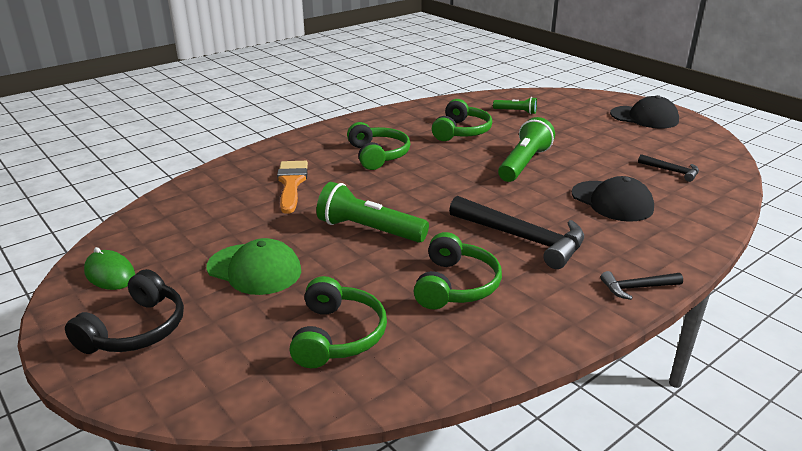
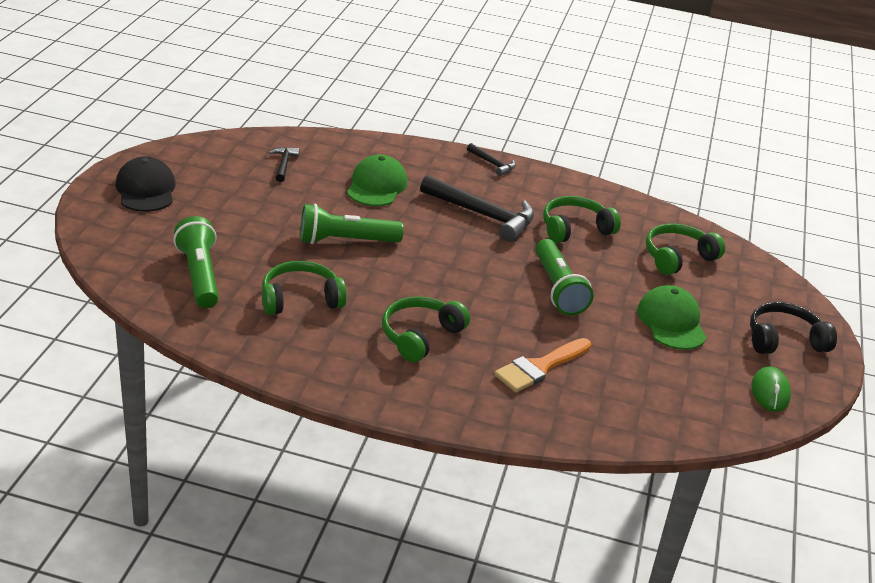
camera: 130 degrees left, 5 degrees up
(516, 112) = (199, 275): green flashlight -> green flashlight, size x1.83
(523, 238) = (483, 215): black hammer -> black hammer turned 120 degrees clockwise
(612, 201) = (377, 186): black cap -> green cap

